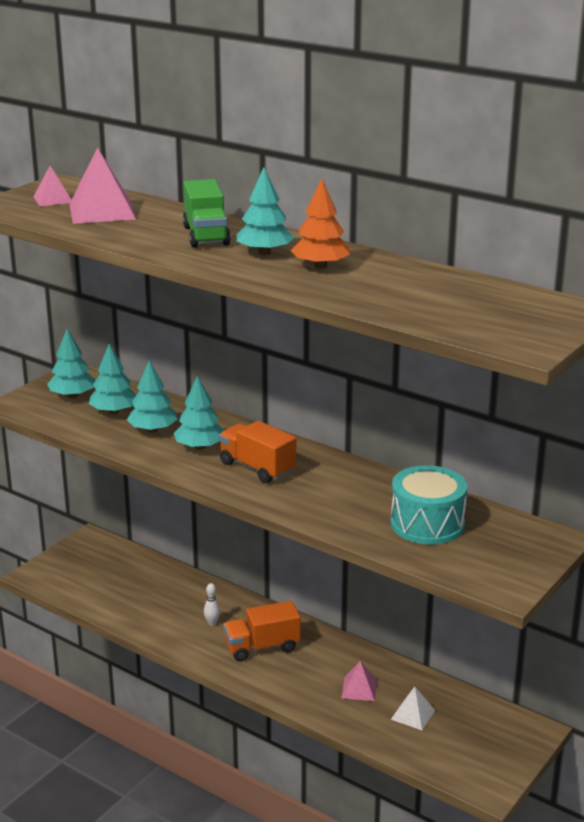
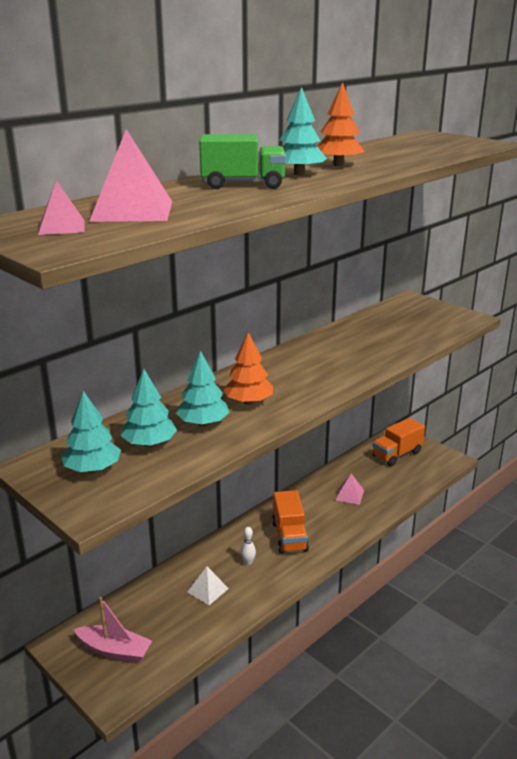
camera: 80 degrees left, 0 degrees up
(84, 566) = (114, 650): none -> pink boat
(199, 447) = (248, 402): turquoise tree -> orange tree
(257, 468) = (296, 379): orange truck -> orange truck (397, 454)
(413, 714) = (380, 476): white pyramid -> white pyramid (207, 590)
(427, 524) = (392, 329): turquoise drum -> none

